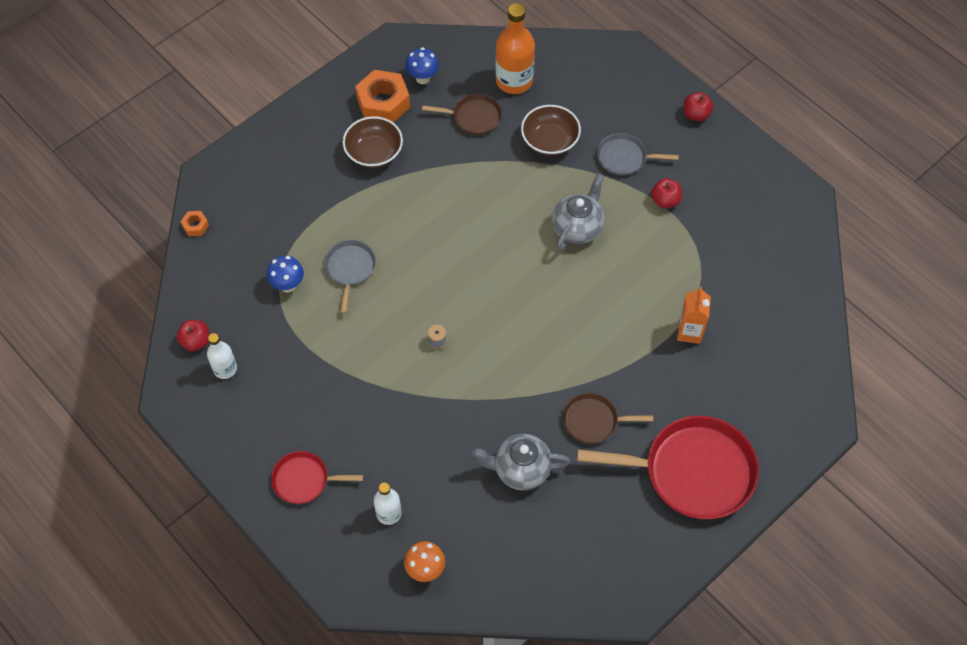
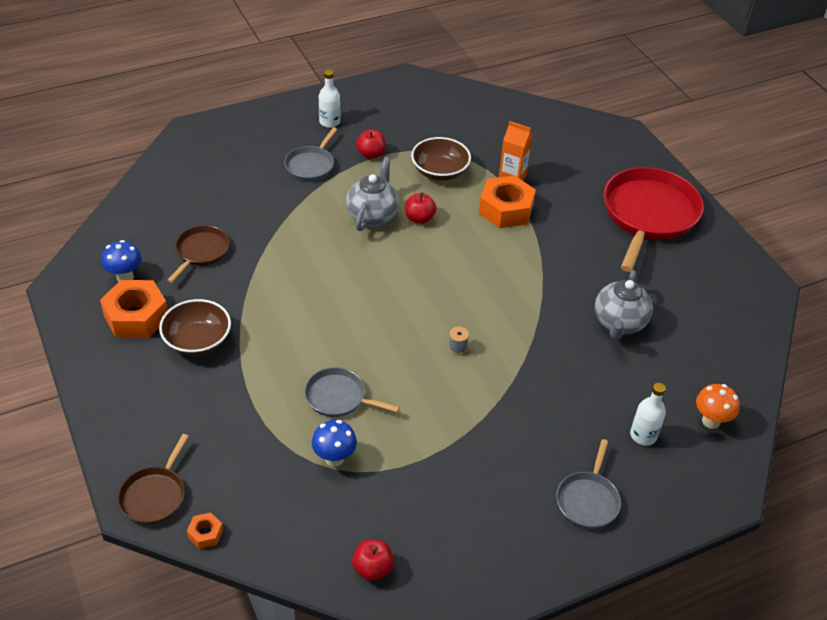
camera: 75 degrees left, 15 degrees down
(225, 369) = (422, 545): white bottle -> white bottle (329, 122)
(304, 480) = (588, 500): red pan -> grey pan
(514, 80) = (175, 211): orange bottle -> none
(550, 140) = (262, 207): brown bowl -> brown bowl (440, 171)
(577, 228) = (372, 215): grey teapot -> grey teapot turned 60 degrees clockwise
(593, 421) = (582, 261): brown pan -> brown pan (154, 496)
(638, 337) = (505, 209): none -> orange nut
(696, 114) = (289, 111): red apple -> red apple (419, 218)

